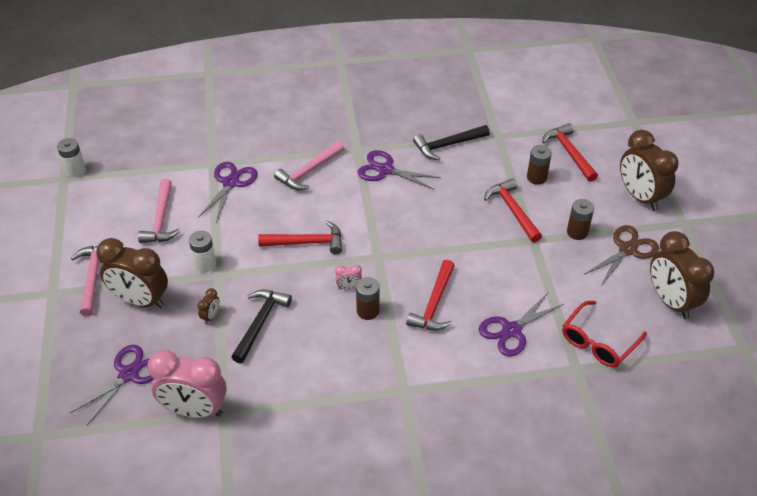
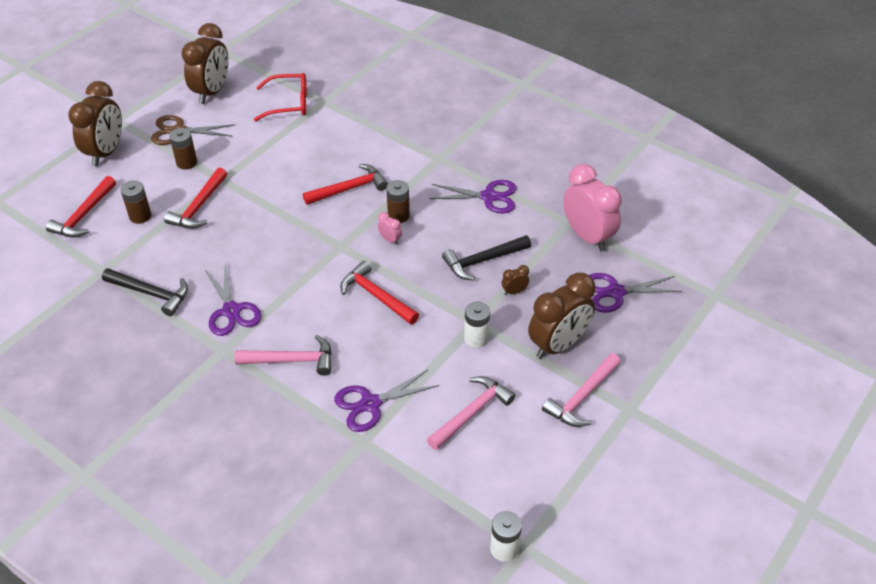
camera: 135 degrees left, 0 degrees up
(141, 300) = (558, 345): brown clock -> brown clock turned 75 degrees clockwise
(511, 330) = (327, 142): purple scissors -> purple scissors (489, 197)

